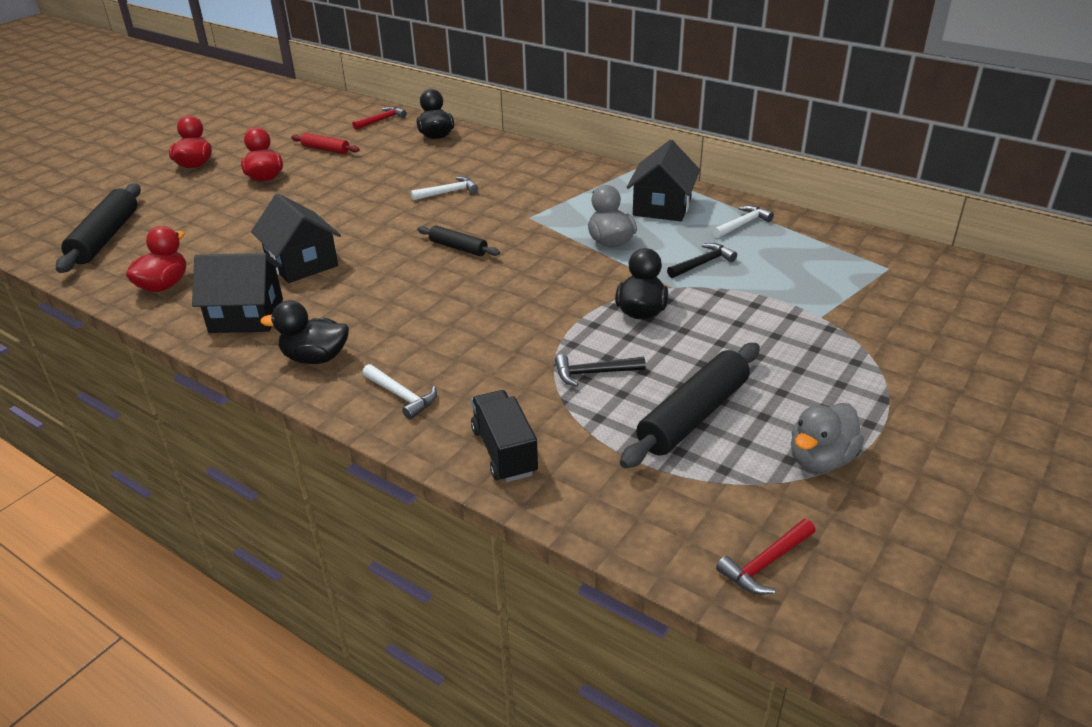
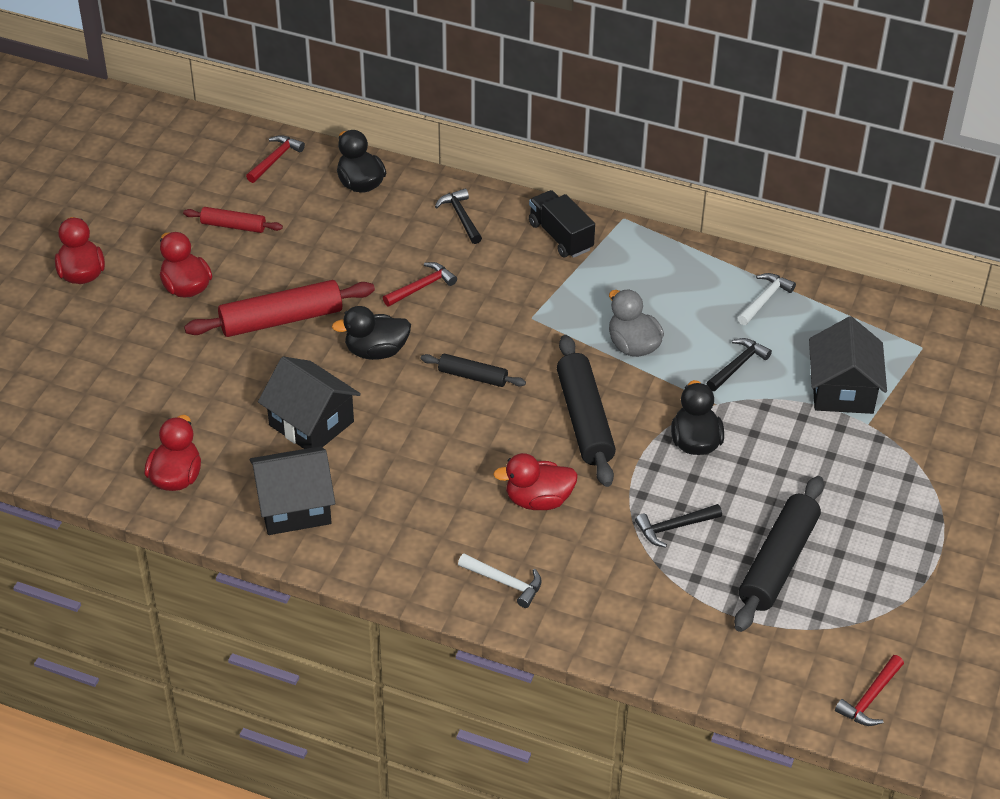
camera: 15 degrees left, 10 degrees up
(105, 237) = (56, 414): black rolling pin -> black rolling pin (584, 419)
(315, 358) = (397, 550): black duck -> black duck (376, 351)
(324, 201) = (281, 319): none -> red rolling pin
(448, 192) = (422, 287): white hammer -> red hammer
(469, 337) = (538, 500): none -> red duck
(503, 158) = (461, 217): none -> black hammer
(504, 451) = (625, 628): black truck -> black truck (560, 236)
(662, 207) = (672, 282): black house -> black house (842, 390)
(820, 459) = (895, 591): grey duck -> none

